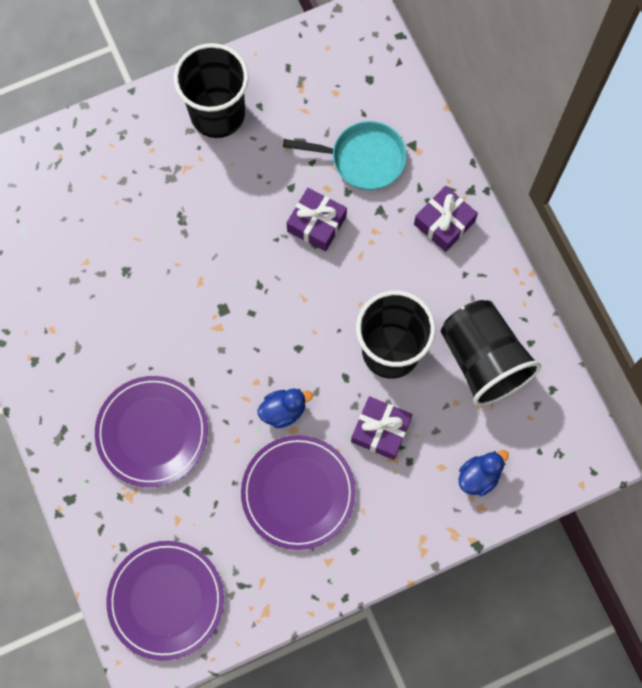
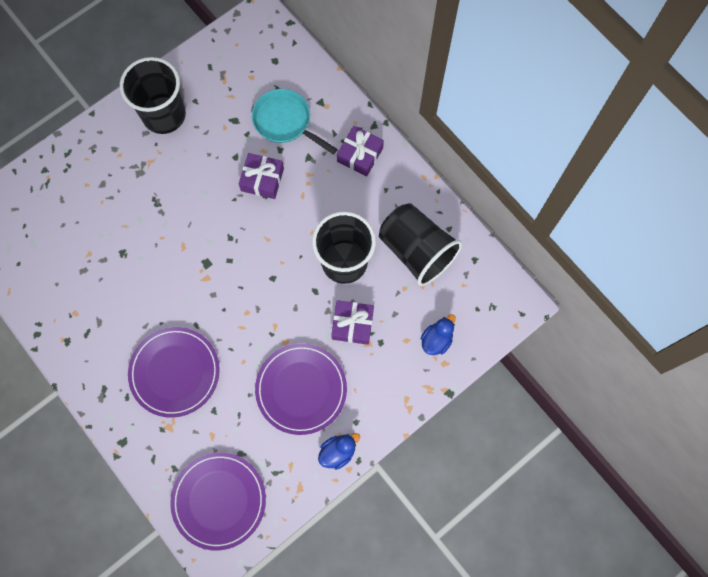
camera: 15 degrees left, 0 degrees up
(283, 411) = (273, 329): blue duck -> blue duck (338, 452)
(363, 159) = (285, 122): turquoise pan -> turquoise pan turned 135 degrees counterclockwise

